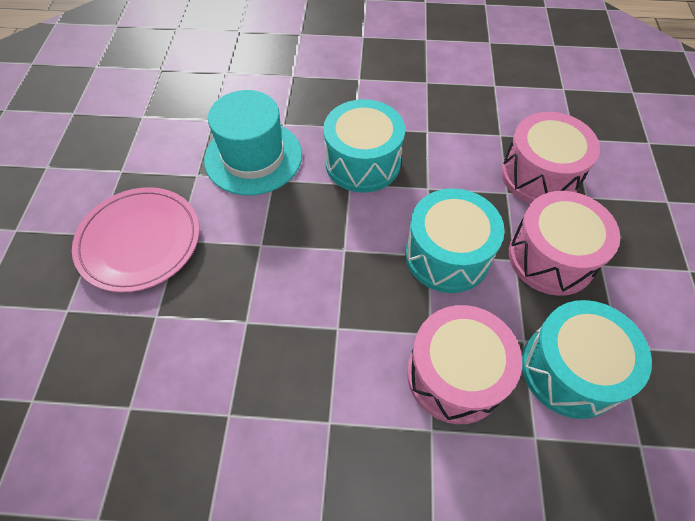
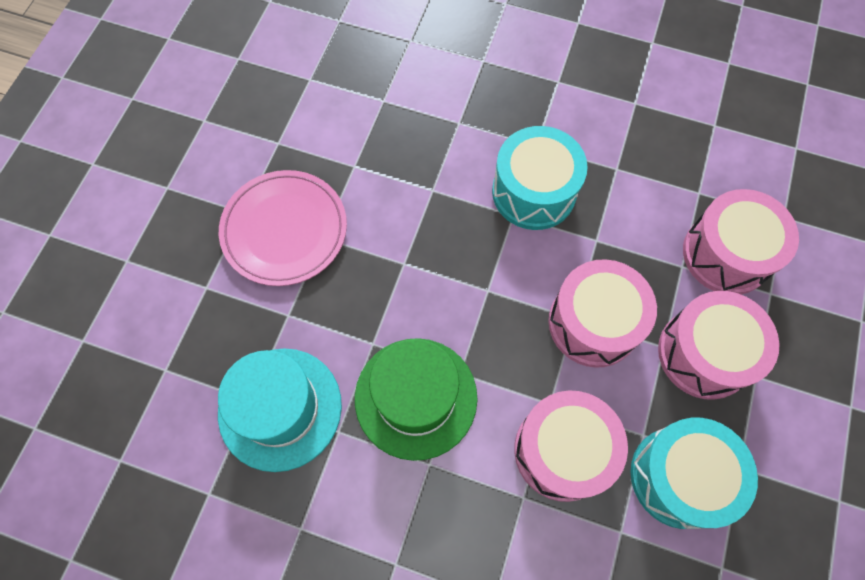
camera: 15 degrees right, 10 degrees up
(253, 157) = (418, 158): turquoise hat -> turquoise hat (280, 408)
(300, 361) = (416, 397): none -> green hat
(447, 255) = (593, 323): turquoise drum -> pink drum

